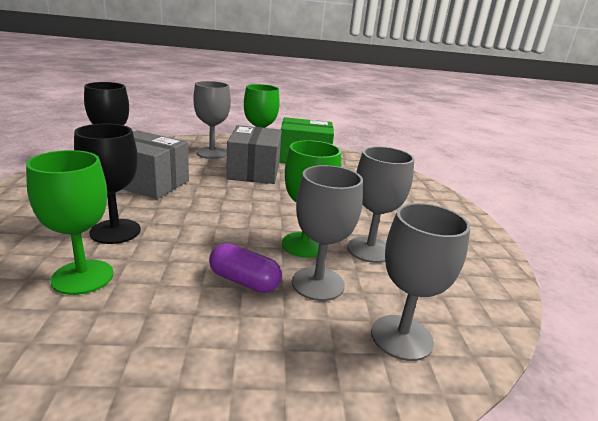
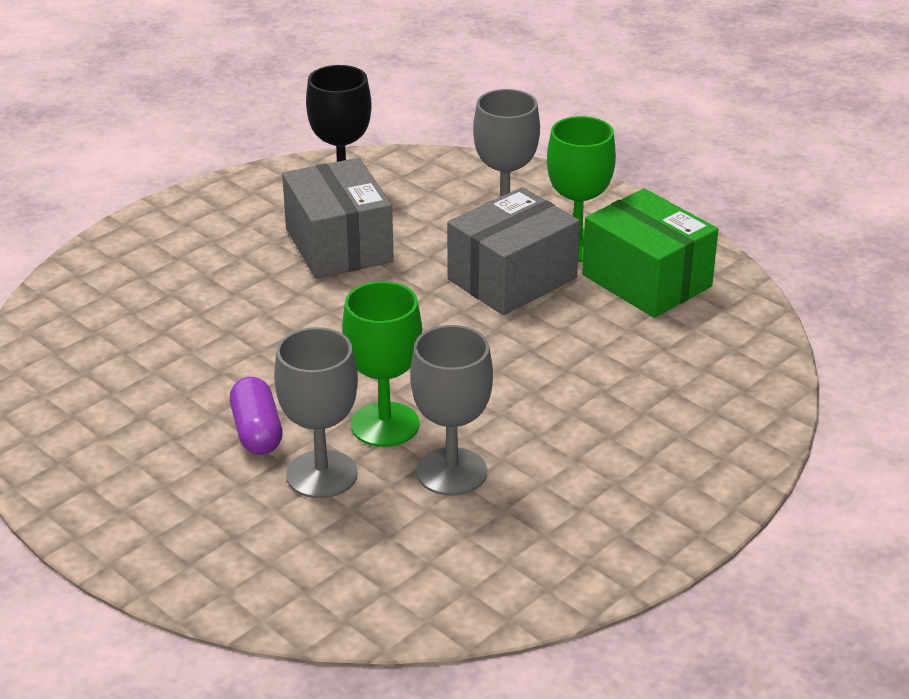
camera: 50 degrees right, 10 degrees up
(83, 277) = (133, 352): green goblet -> none
(115, 231) = (218, 309): black goblet -> none
(401, 337) = (309, 566): grey goblet -> none

